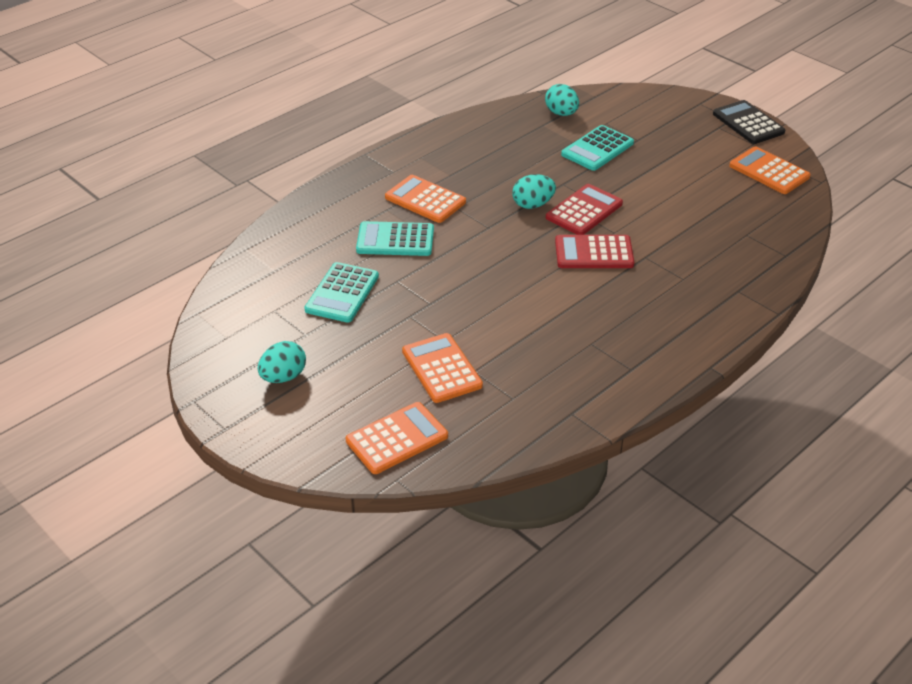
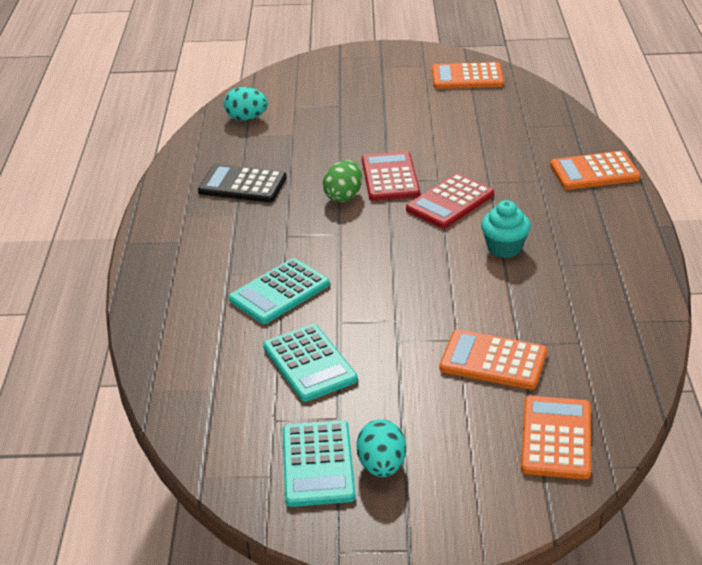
camera: 45 degrees left, 5 degrees down
(425, 200) = (249, 246): orange calculator -> orange calculator (594, 172)
(533, 205) = (344, 196): turquoise egg -> green egg
(574, 307) = (504, 248): none -> turquoise cupcake
(597, 149) = (321, 128): turquoise calculator -> turquoise calculator (318, 464)
(748, 123) = (397, 53): black calculator -> black calculator (242, 185)

